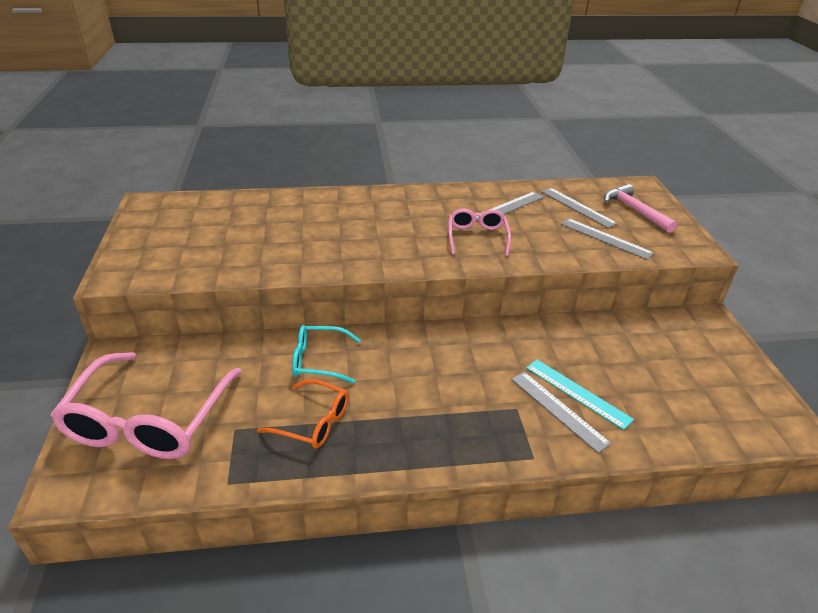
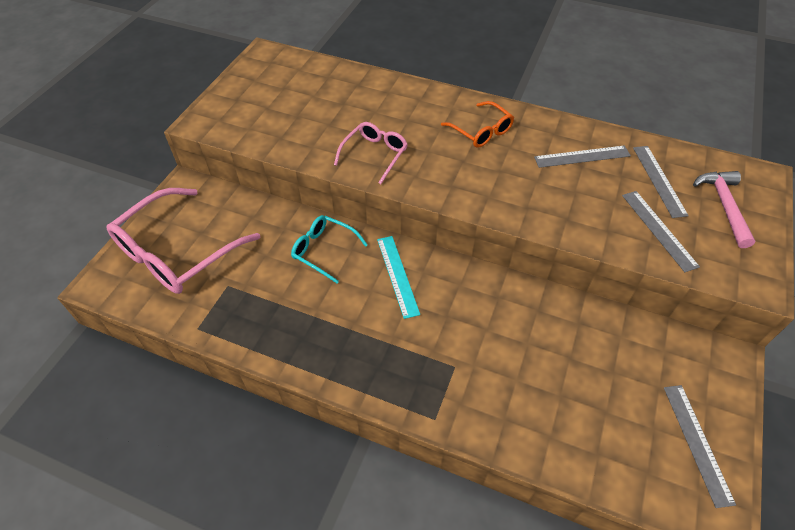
camera: 30 degrees right, 15 degrees up
(313, 422) = (285, 304): orange glasses -> orange glasses (481, 131)
(477, 237) = (522, 182): pink glasses -> pink glasses (374, 155)
(558, 410) = (491, 385): grey ruler -> grey ruler (697, 443)
(577, 393) = (521, 377): turquoise ruler -> turquoise ruler (397, 275)

